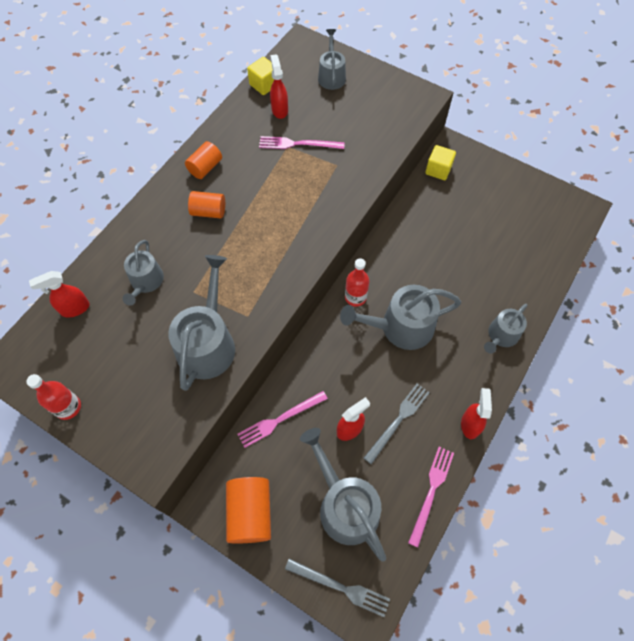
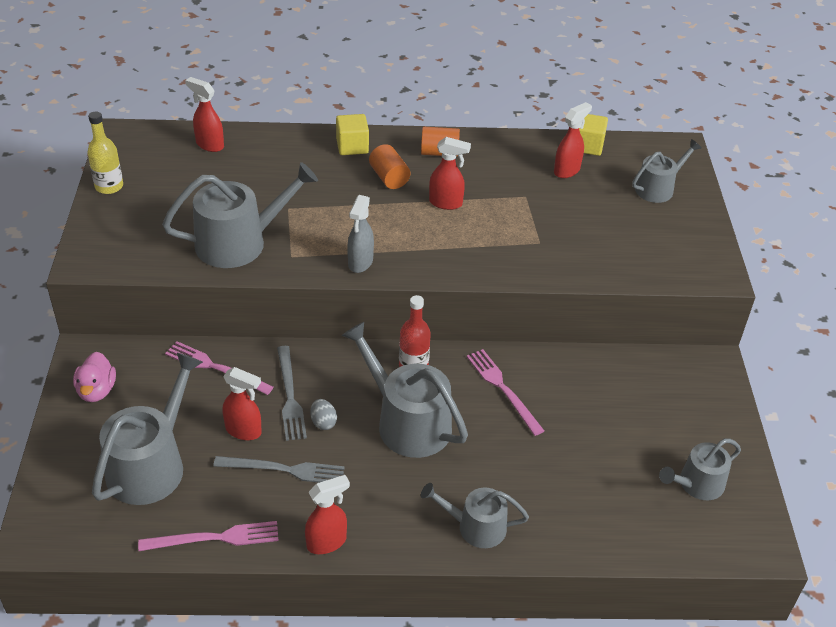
camera: 55 degrees right, 20 degrees down
(68, 407) = (109, 186): red bottle -> yellow bottle
(146, 282) = (273, 174): grey watering can -> grey watering can (697, 484)
(250, 513) = (97, 391): orange cylinder -> pink duck
(261, 193) = (446, 203): none -> red spray bottle
(285, 276) = (360, 263): none -> grey spray bottle
(297, 144) = (536, 202): pink fork -> pink fork (502, 388)
(341, 587) = (56, 501): grey fork -> grey fork (290, 396)
(372, 376) = (323, 422): none -> grey egg
(438, 170) = (664, 366): yellow cube -> yellow cube (352, 146)

